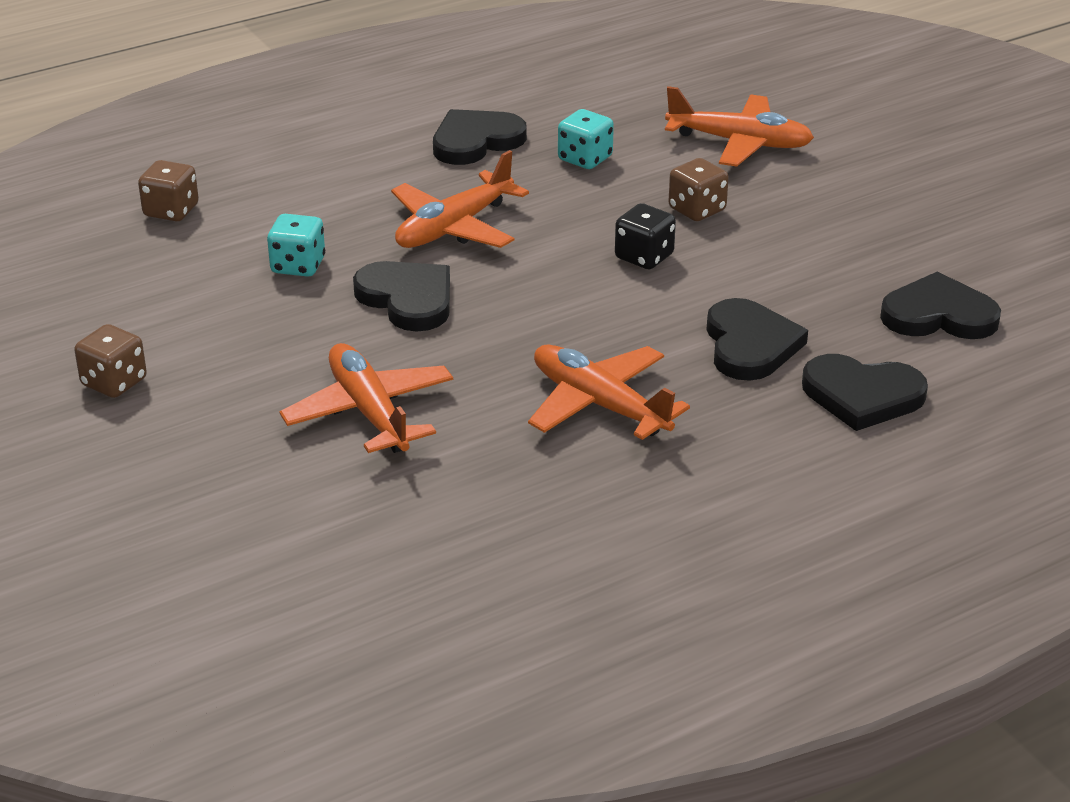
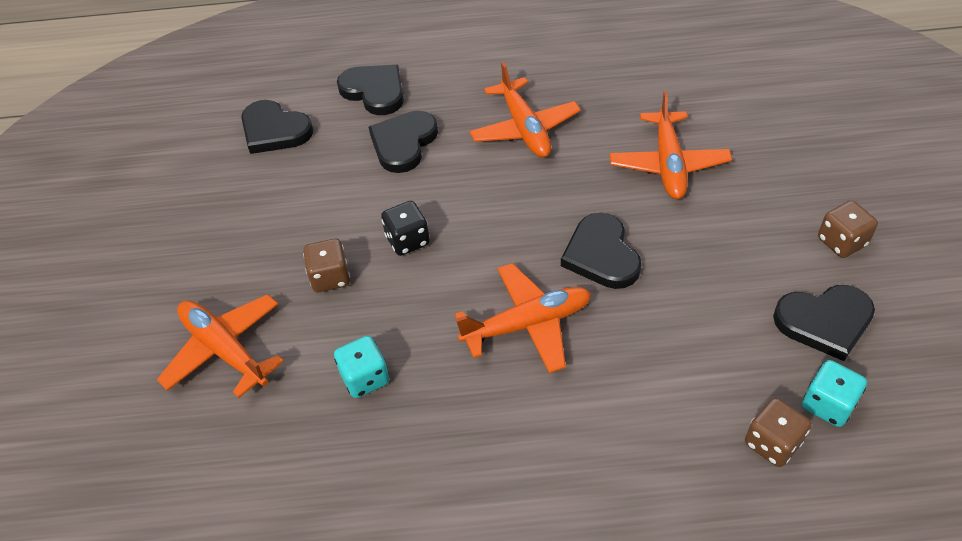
camera: 150 degrees left, 15 degrees up
(298, 266) = (673, 322): turquoise dice -> turquoise dice (828, 405)
(476, 141) = (442, 446): black heart -> black heart (824, 322)

